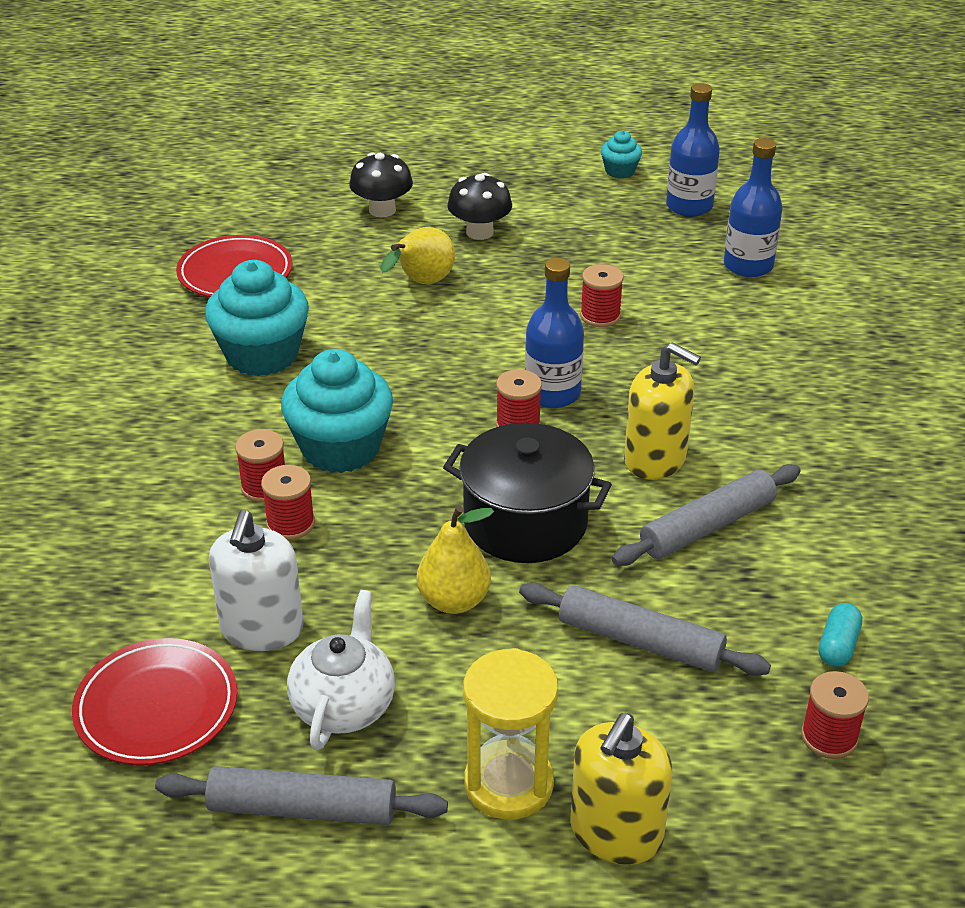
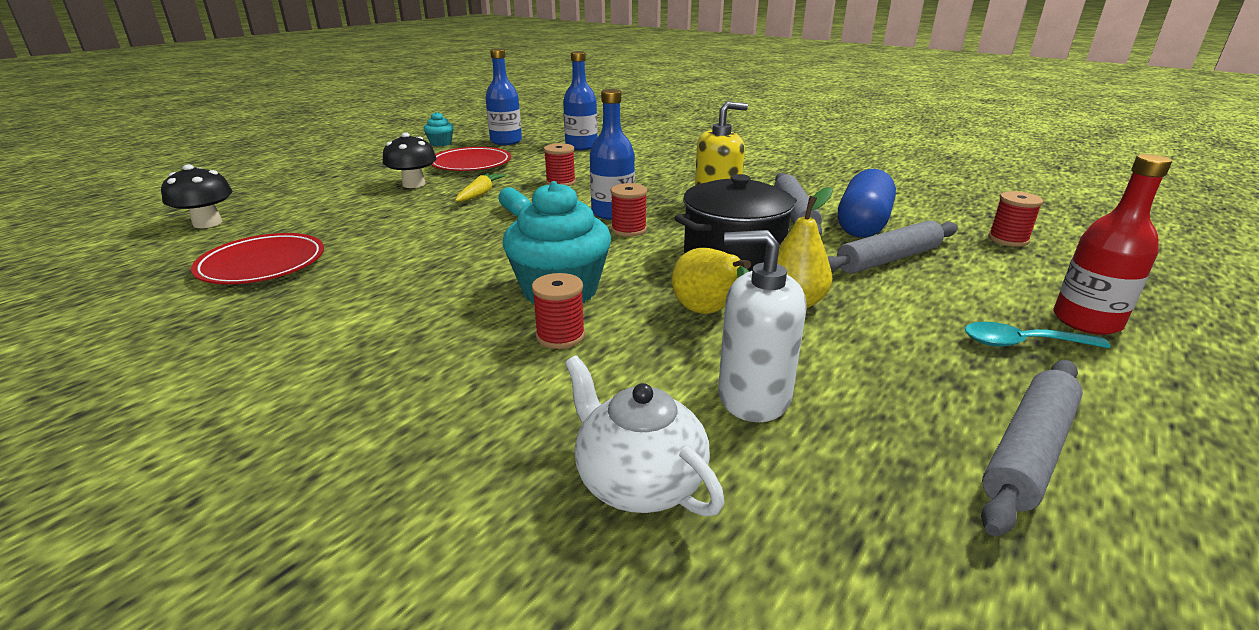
camera: 55 degrees left, 10 degrees down
(156, 707) = (826, 502): red plate -> red plate (471, 164)
(262, 355) = (388, 285): turquoise cupcake -> none
(262, 629) = (753, 396): white soap dispenser -> white soap dispenser turned 150 degrees clockwise
(290, 524) = (625, 339): red spool -> none
(344, 705) = (890, 385): white teapot -> white teapot (638, 481)
(382, 210) = (321, 200): black mushroom -> black mushroom (207, 223)
(422, 283) = (427, 212): yellow pear -> yellow pear (708, 314)
(503, 285) = (480, 194): none -> yellow carrot
(508, 784) = (1021, 343): yellow hourglass -> turquoise spoon
(616, 833) = (1086, 321): yellow soap dispenser -> red bottle
(736, 593) = (863, 224): none -> blue capsule
(838, 646) = (928, 216): turquoise capsule -> turquoise capsule (515, 212)

